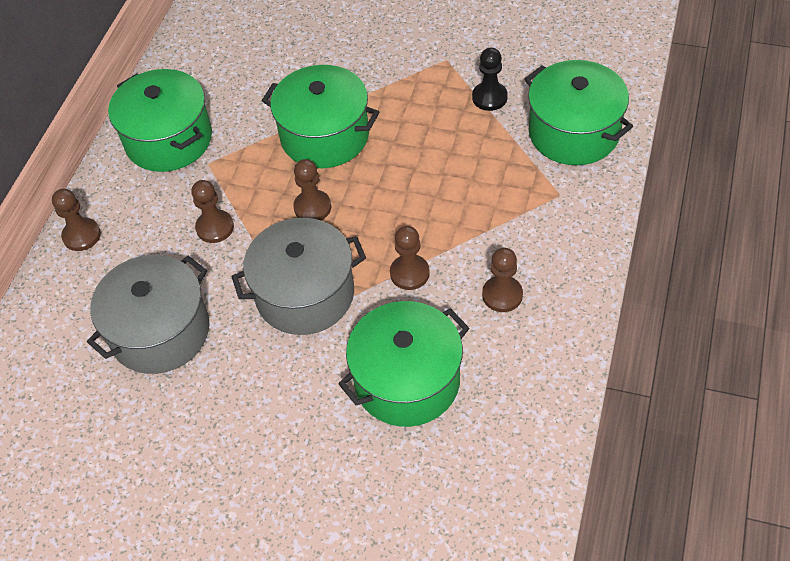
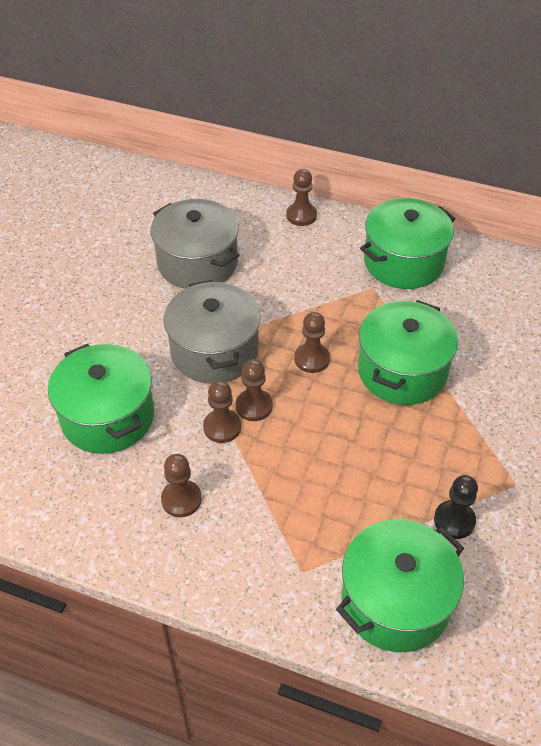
camera: 90 degrees right, 5 degrees down
(215, 227) = (298, 293): brown pawn -> brown pawn (254, 406)

